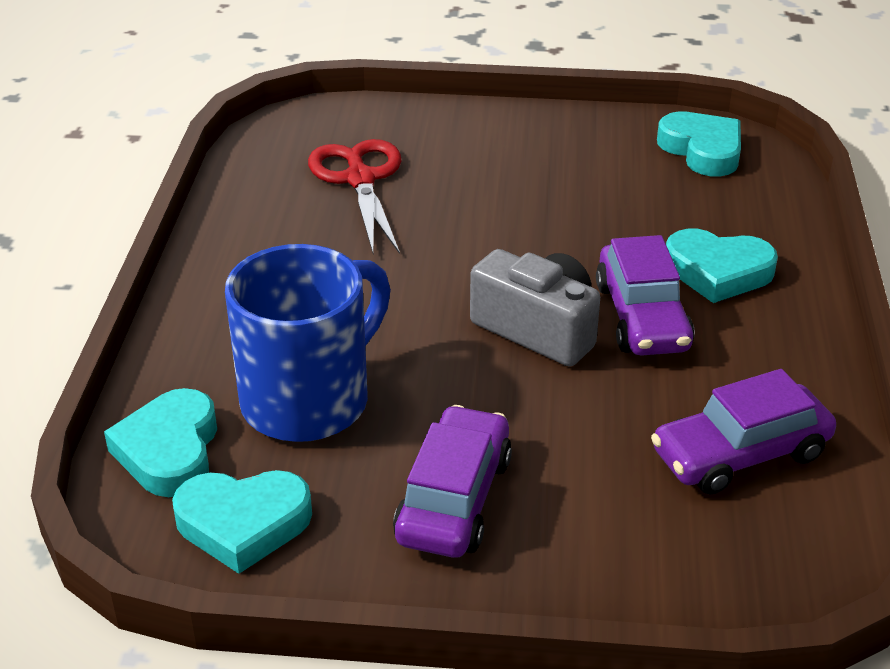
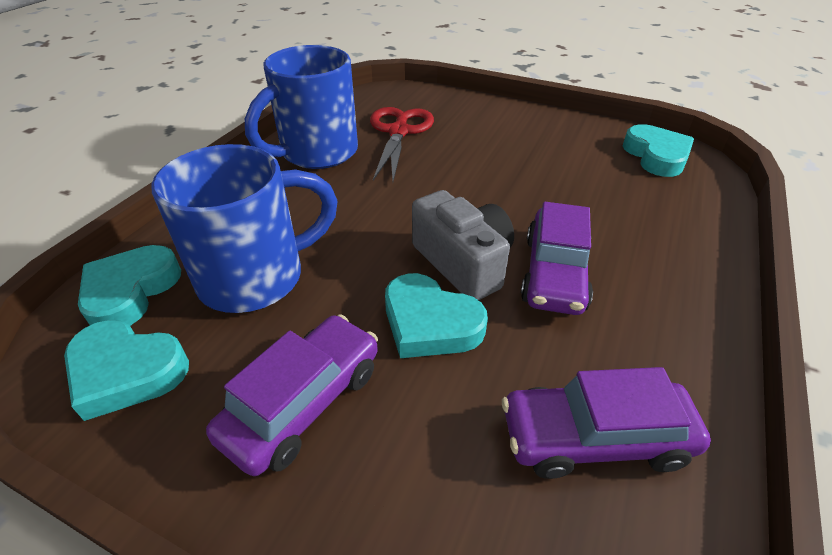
camera: 20 degrees right, 5 degrees up
(267, 232) = (317, 153): none -> blue mug
(718, 272) = (636, 250): turquoise heart -> turquoise heart (430, 323)

